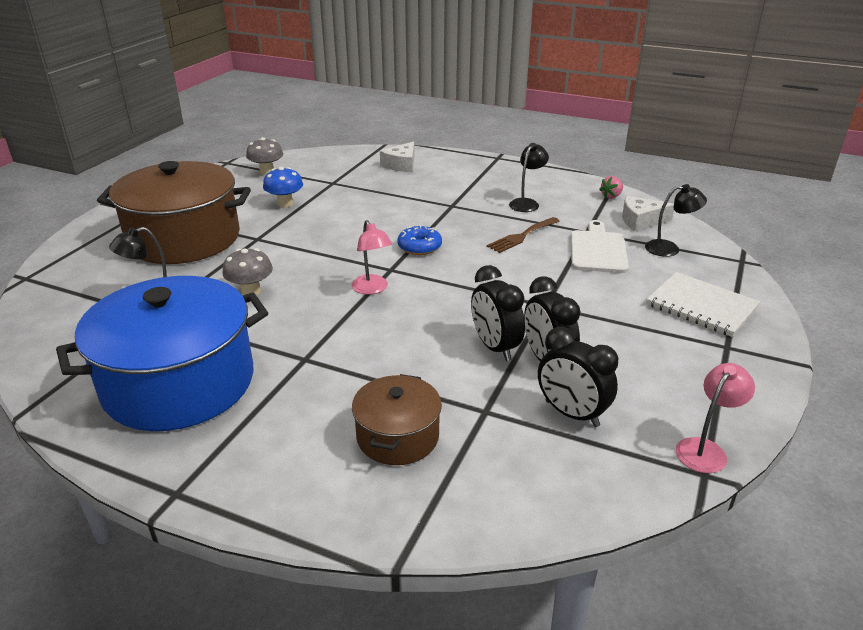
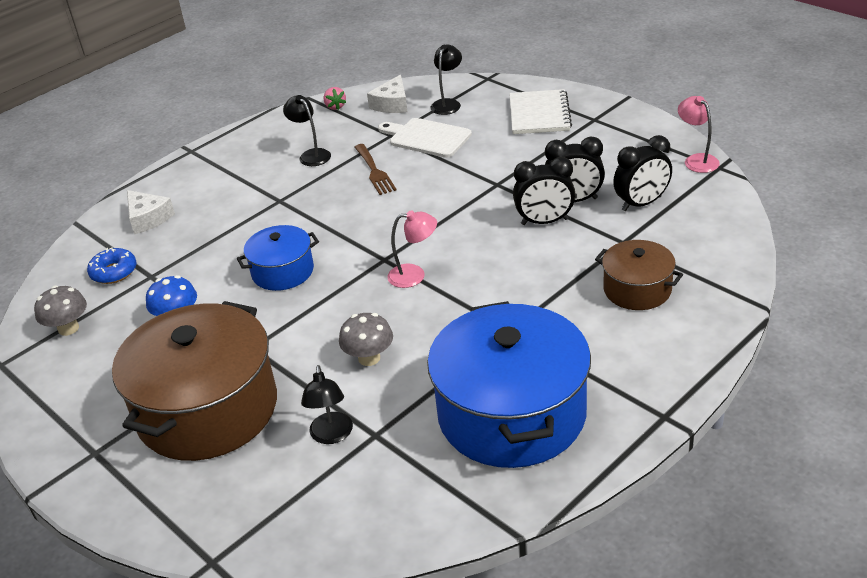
camera: 65 degrees left, 5 degrees up
(355, 229) = (283, 271): none -> blue pot
(419, 247) = (352, 235): blue donut -> blue donut (114, 272)
(701, 306) = (539, 114): white notebook -> white notebook turned 60 degrees counterclockwise

